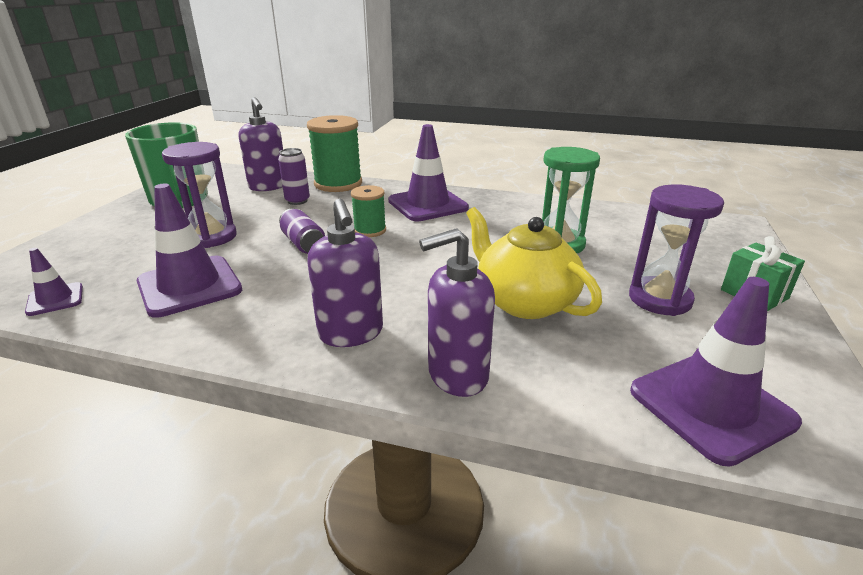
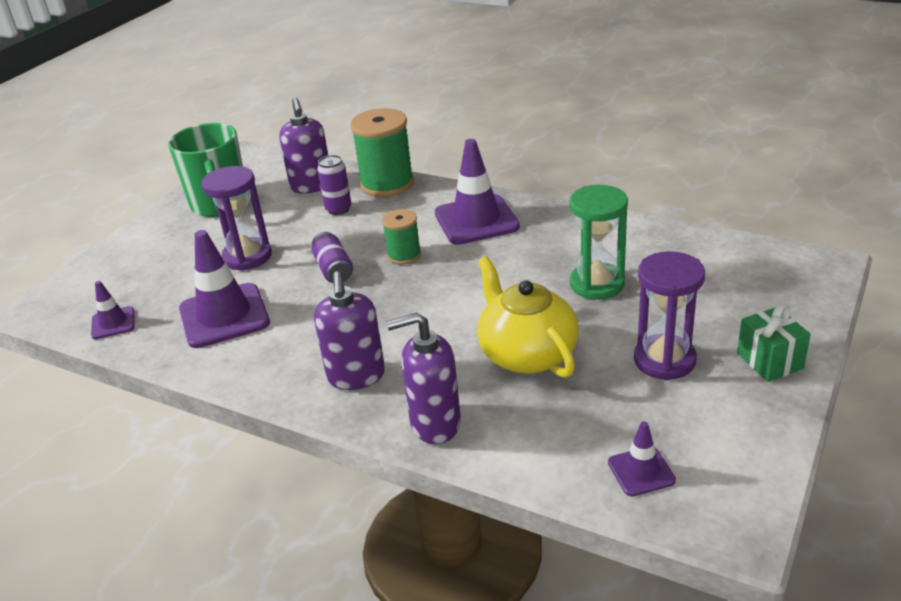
camera: 15 degrees right, 5 degrees up
(711, 406) = (641, 471): purple traffic cone -> purple traffic cone, size x0.52

